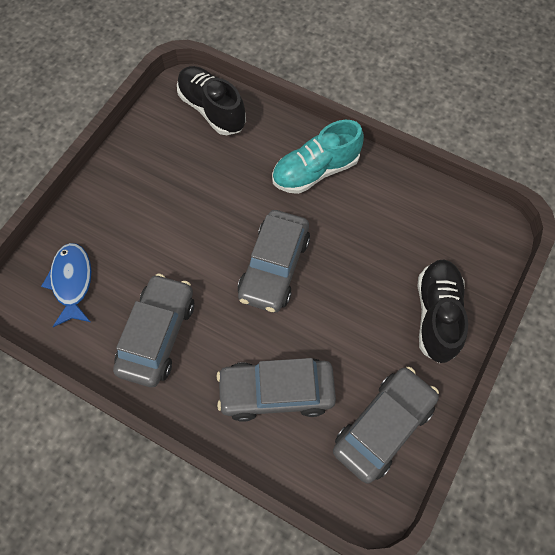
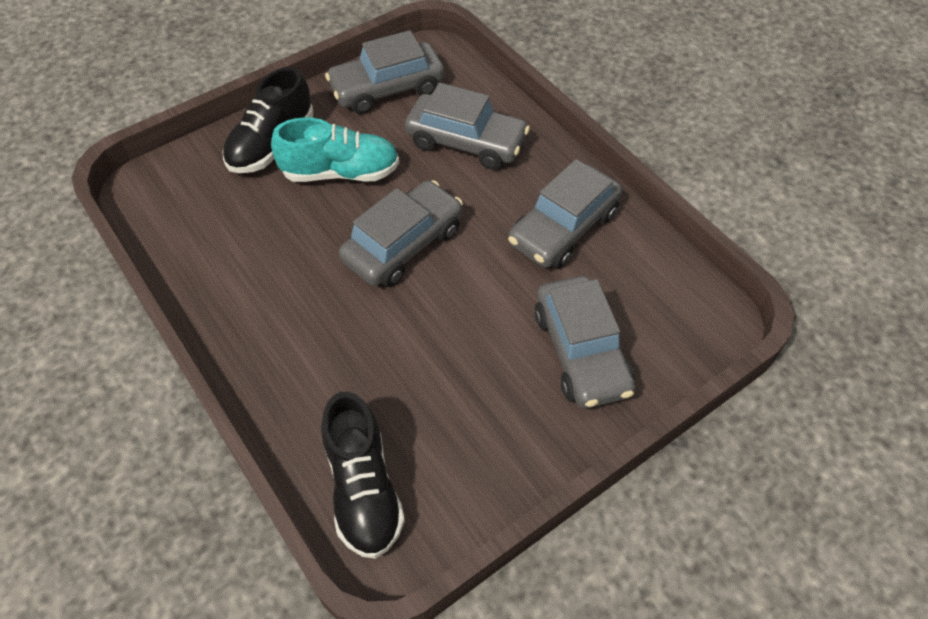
camera: 155 degrees left, 10 degrees down
(72, 282) = (646, 317): blue fish -> none
(112, 237) = (581, 352): none -> grey car
(315, 171) = (282, 333): turquoise shoe -> turquoise shoe (340, 172)

